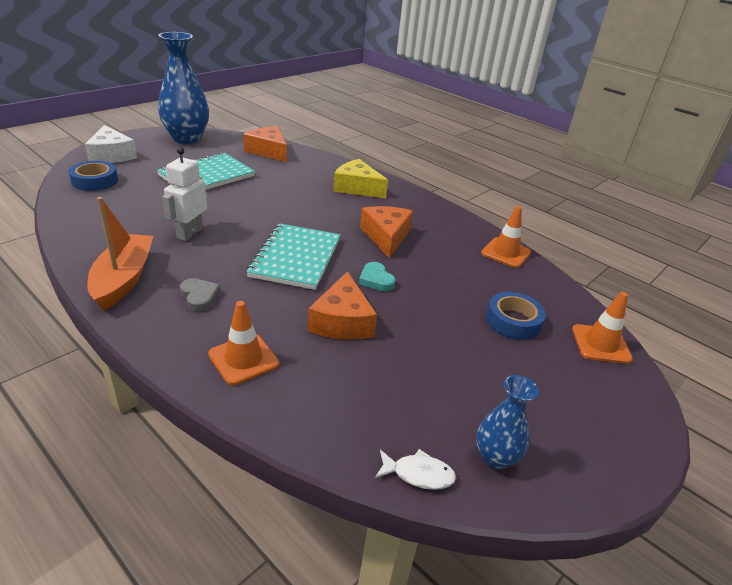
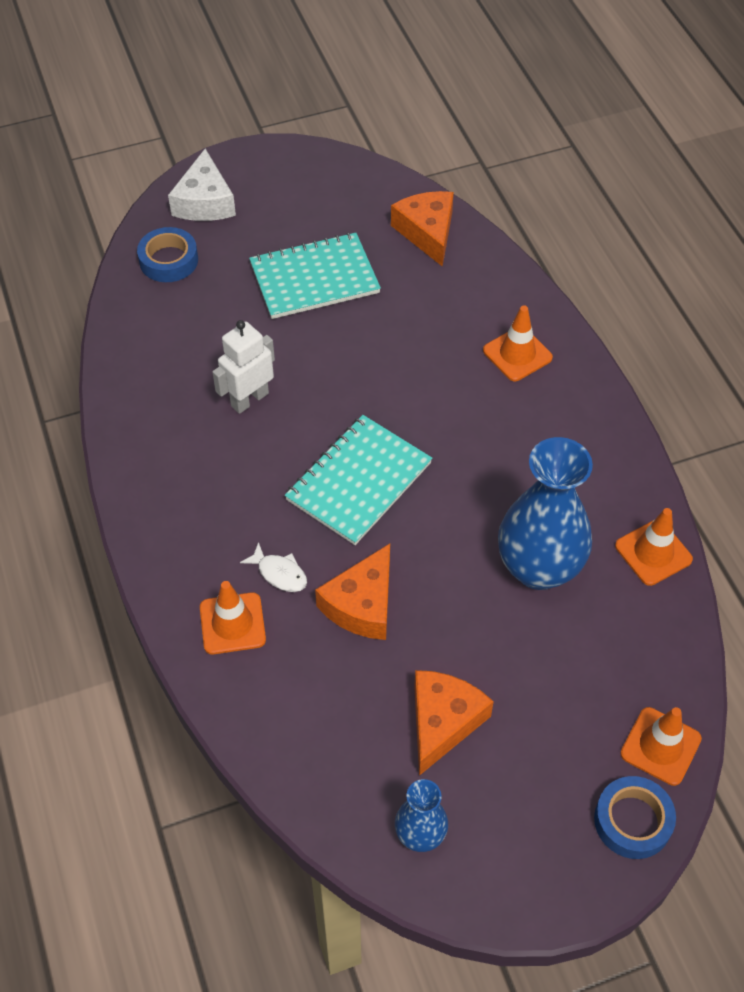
camera: 30 degrees right, 20 degrees up
(123, 279) = (151, 463): orange boat -> none
(187, 138) = (320, 176): blue vase -> blue vase (539, 568)
(199, 296) = (221, 516): grey heart -> none
(357, 188) = (517, 354): yellow cheese -> orange traffic cone
(376, 280) = (439, 550): turquoise heart -> none
(386, 237) = (499, 473): orange cheese -> orange cheese (443, 722)
(418, 474) = (334, 821): white fish -> white fish (279, 573)
(513, 321) = (572, 673): blue tape -> blue tape (632, 821)

